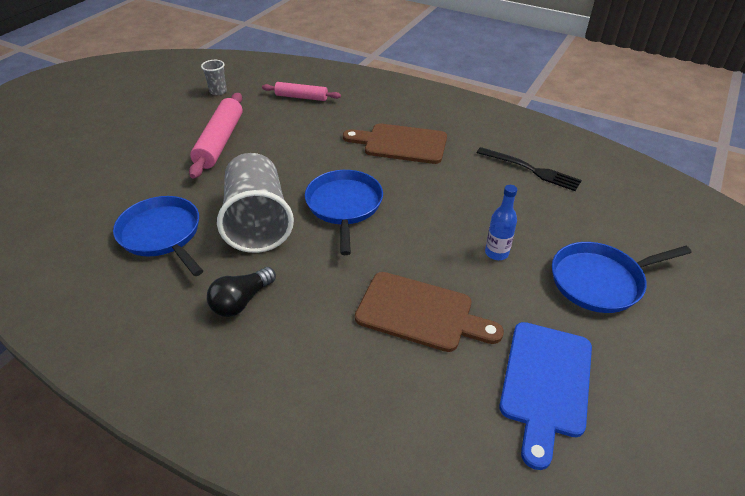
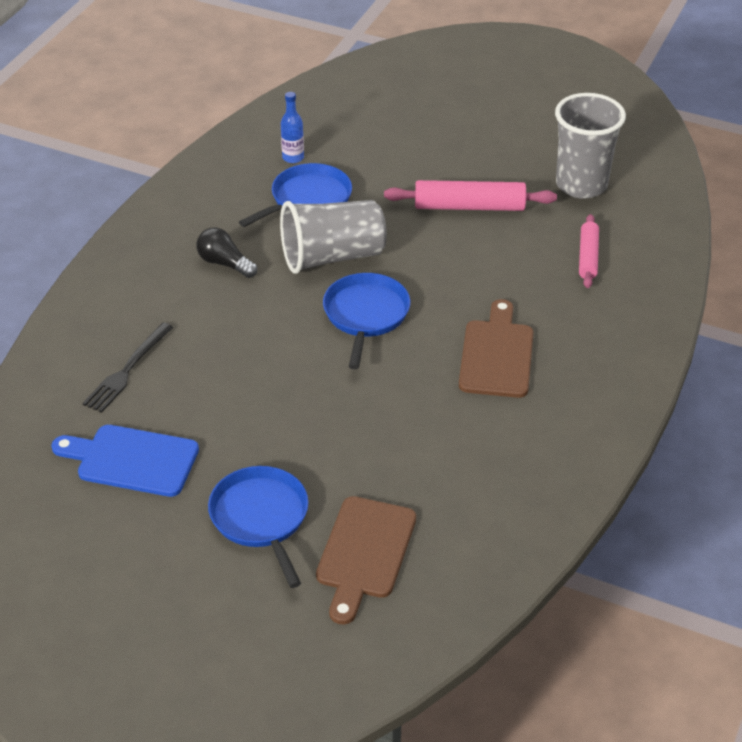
camera: 85 degrees right, 0 degrees up
(218, 91) = (581, 185): grey cup -> grey cup, size x2.32
(344, 206) = (365, 315): blue pan -> blue pan turned 75 degrees counterclockwise
(420, 313) = (213, 378): brown cutting board -> brown cutting board (364, 553)
(496, 253) = (299, 436): blue bottle -> blue bottle (293, 158)
(531, 170) = (461, 478): black fork -> black fork (127, 370)

